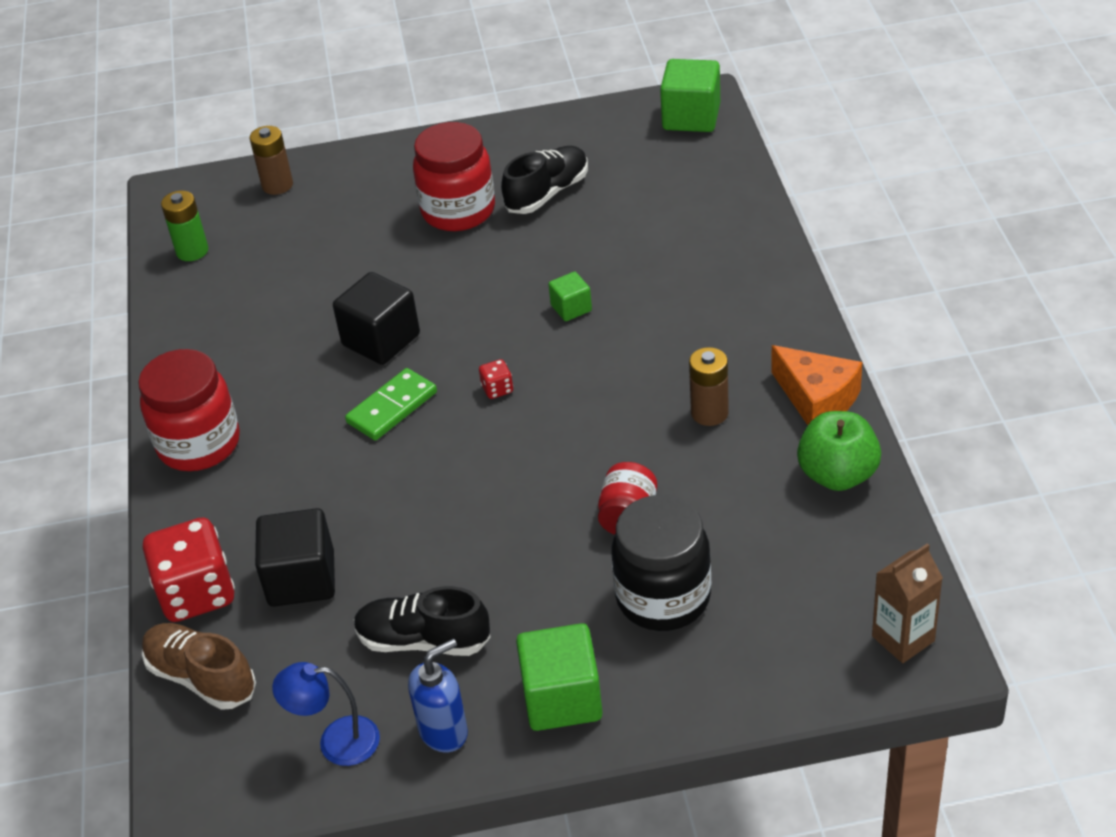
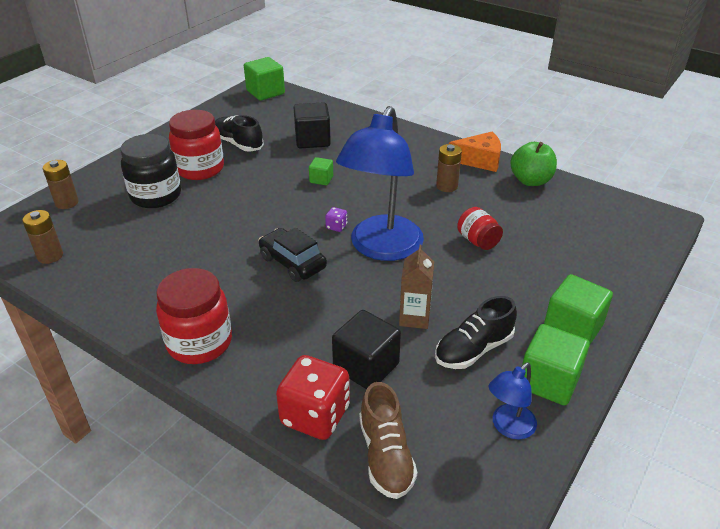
camera: 50 degrees left, 5 degrees down
(192, 251) = (50, 256): green battery -> brown battery
(201, 677) = (386, 455): brown shoe -> brown shoe turned 90 degrees counterclockwise
(381, 340) = (240, 238): black cube -> black cube (312, 140)
(392, 407) = (292, 262): green domino -> black car
(444, 731) = (548, 381): blue soap dispenser -> green cube
(497, 389) = (336, 227): red dice -> purple dice
(505, 451) = (381, 248): none -> blue lamp
(547, 193) = (238, 144): black shoe -> black shoe turned 45 degrees counterclockwise
(663, 597) = (543, 261): black jar -> black jar (156, 196)
(903, 638) = (646, 220): brown carton -> brown carton (414, 317)

